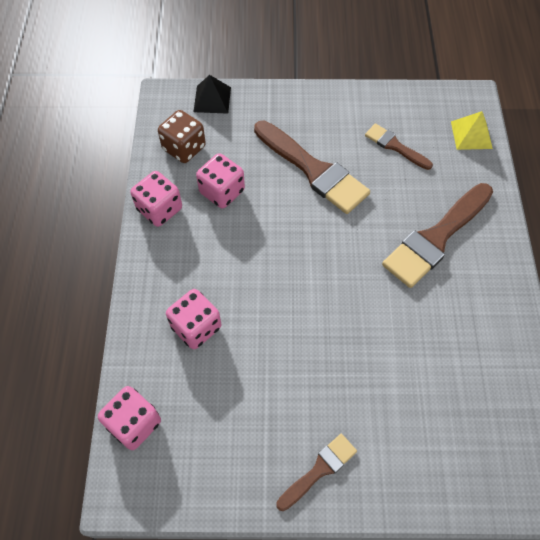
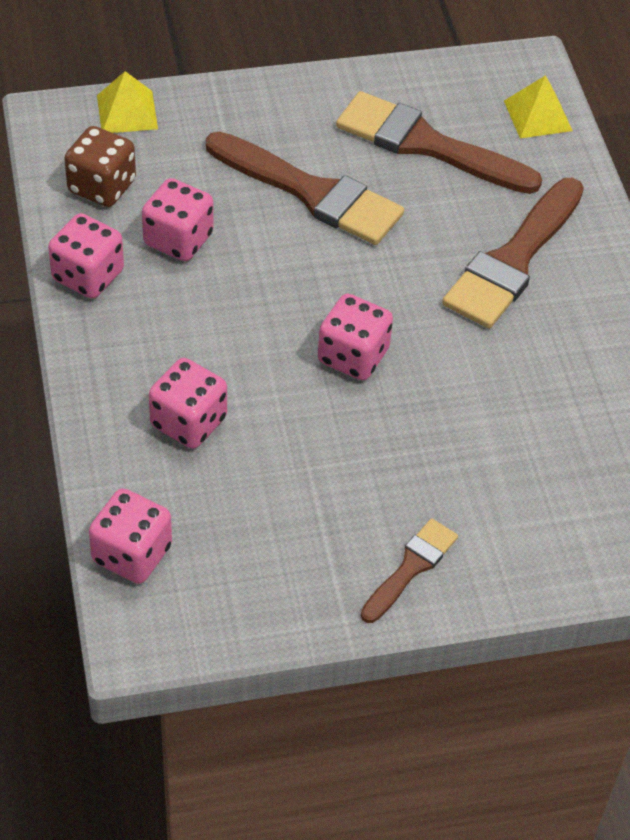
camera: 15 degrees left, 10 degrees down
(212, 99) = (127, 112): black pyramid -> yellow pyramid
(315, 294) = (353, 356): none -> pink dice
(395, 146) = (427, 145): brown brush -> brown brush, size x1.86

